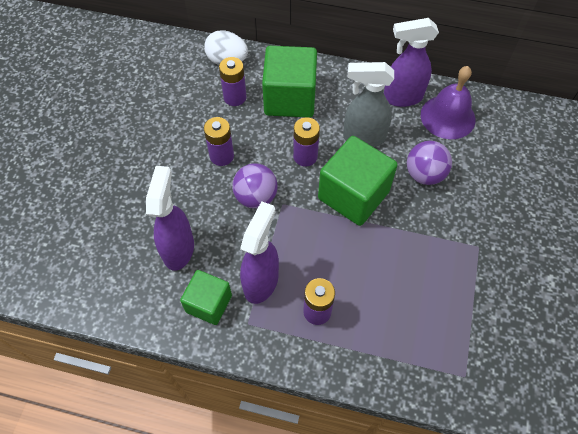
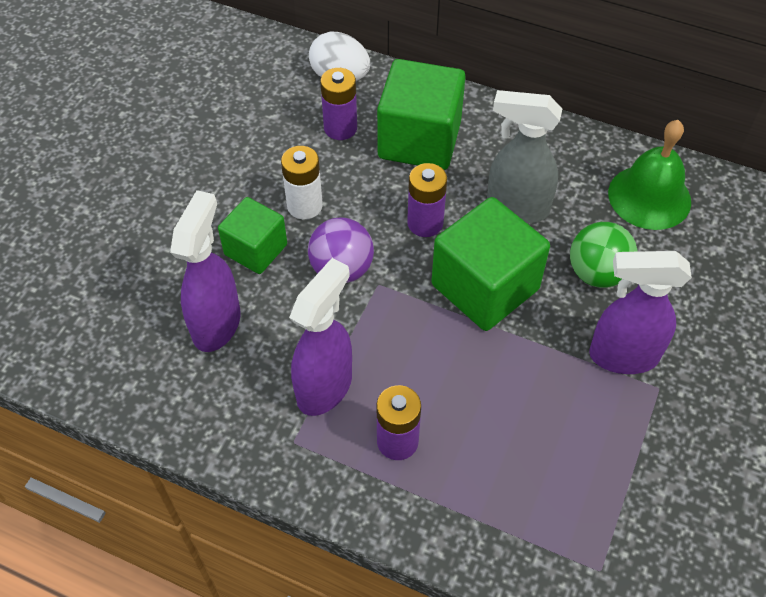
camera: 10 degrees right, 5 degrees down
(209, 303) = (244, 405): green cube -> green cube (256, 249)
(221, 156) = (304, 206): purple battery -> white battery
(402, 97) = (585, 160): purple spray bottle -> purple spray bottle (622, 356)
(424, 174) = (597, 273): purple ball -> green ball
(447, 117) = (649, 197): purple bell -> green bell

